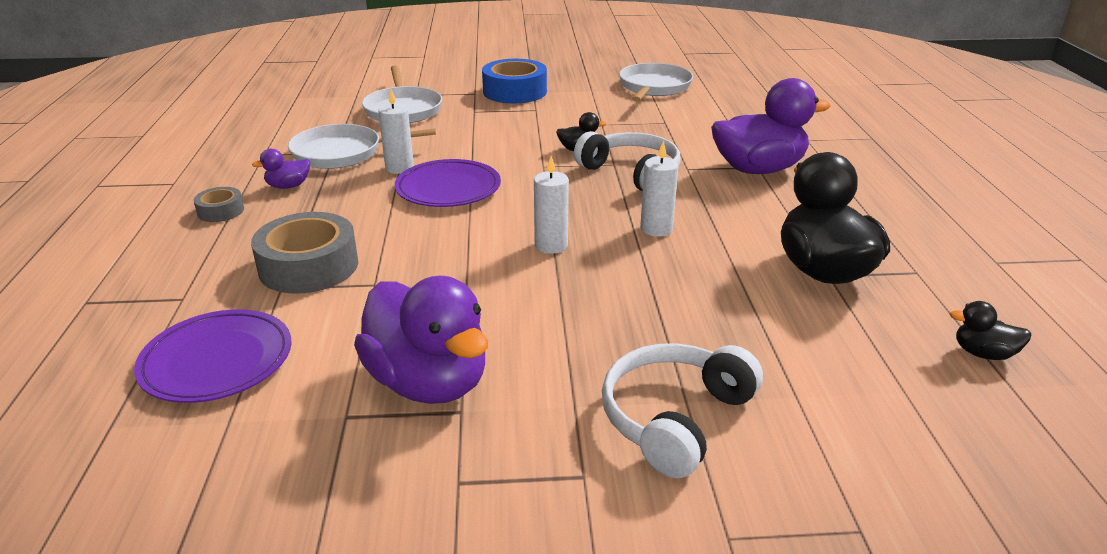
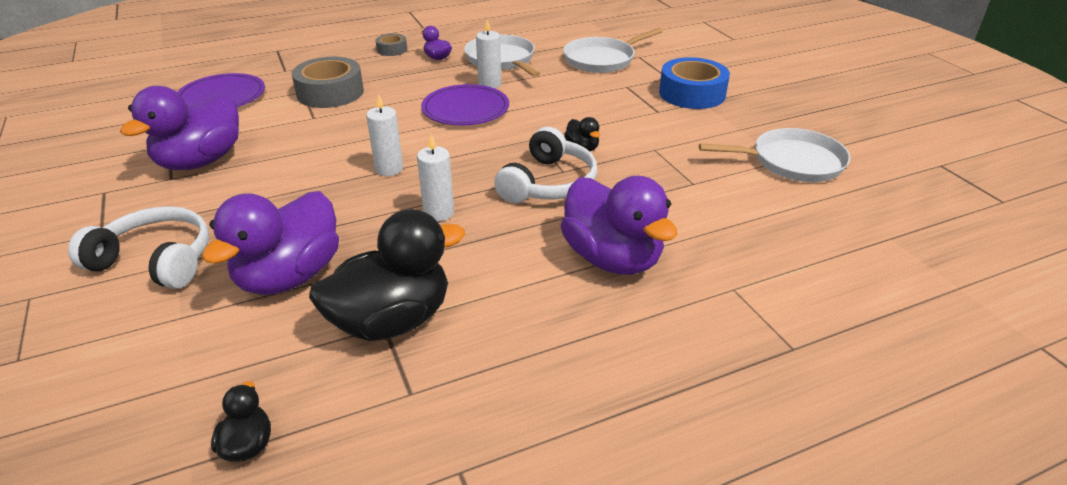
camera: 70 degrees right, 5 degrees up
(739, 320) = (289, 276): none -> purple duck

